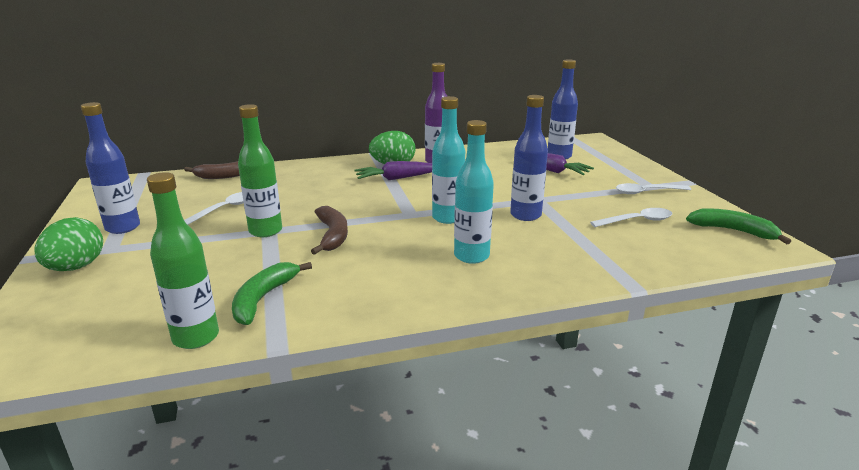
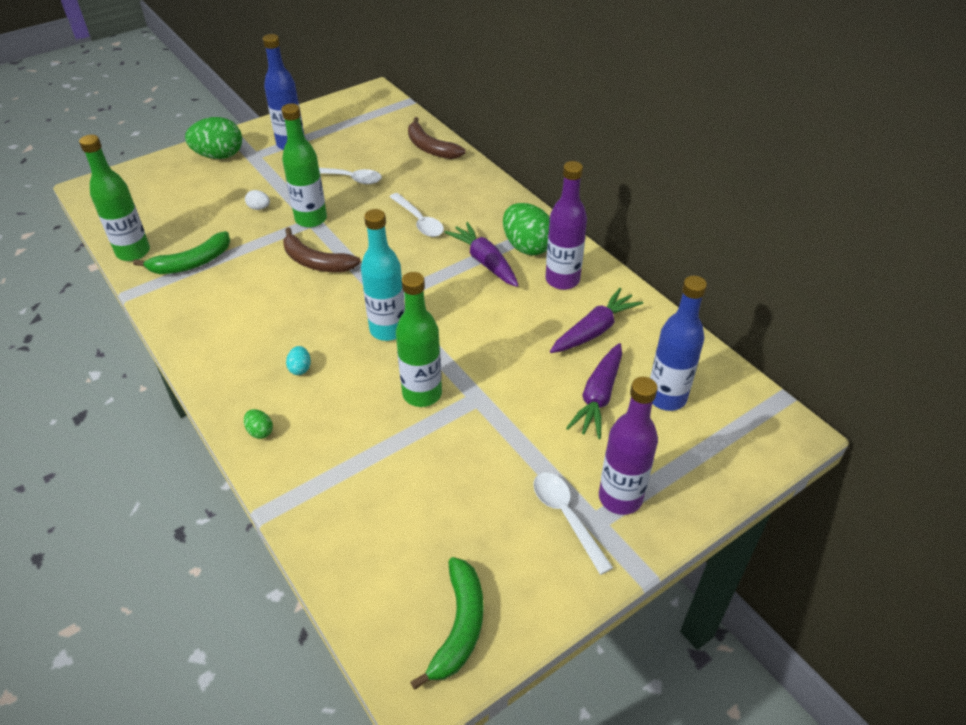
camera: 70 degrees right, 20 degrees up
(212, 253) = (259, 208): none -> white egg
(263, 298) = (191, 263): green banana -> green banana turned 150 degrees clockwise
(332, 235) = (315, 262): brown banana -> brown banana turned 60 degrees clockwise
(471, 256) = (300, 368): turquoise bottle -> turquoise egg
(492, 162) = (594, 330): none -> purple carrot
(525, 215) = (422, 394): blue bottle -> green bottle
(541, 281) = (260, 431): none -> green egg
(633, 178) = (620, 498): none -> purple bottle
(637, 221) = (449, 508): white spoon -> white spoon (419, 221)

